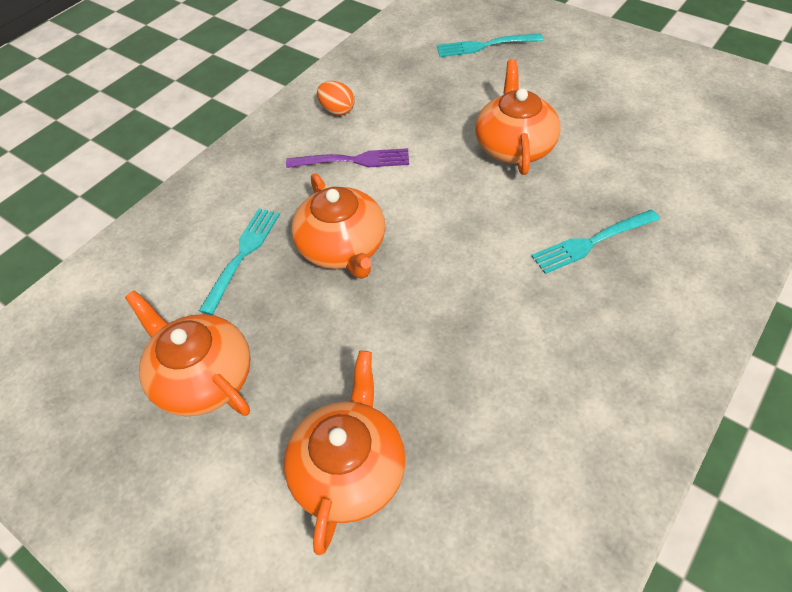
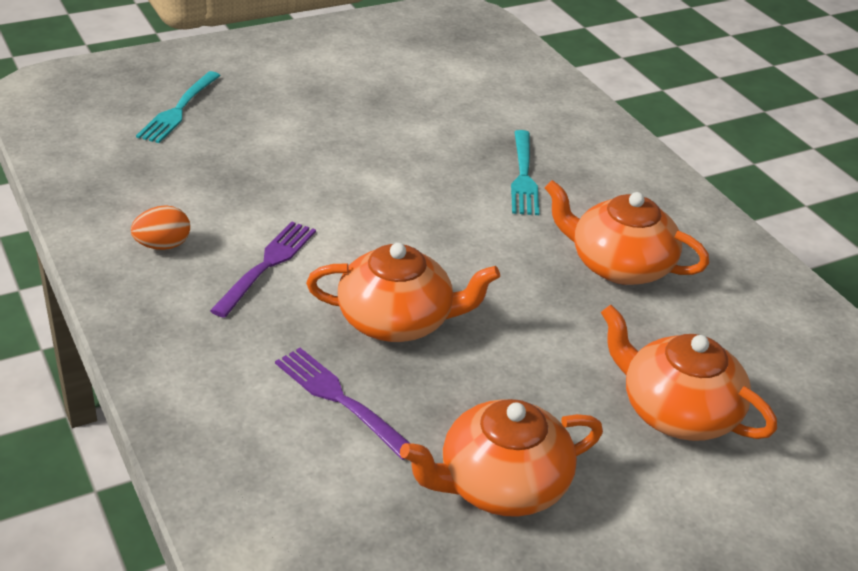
camera: 70 degrees left, 15 degrees down
(242, 255) = (340, 399): turquoise fork -> purple fork
(514, 146) = (359, 160): orange teapot -> orange teapot (619, 265)

